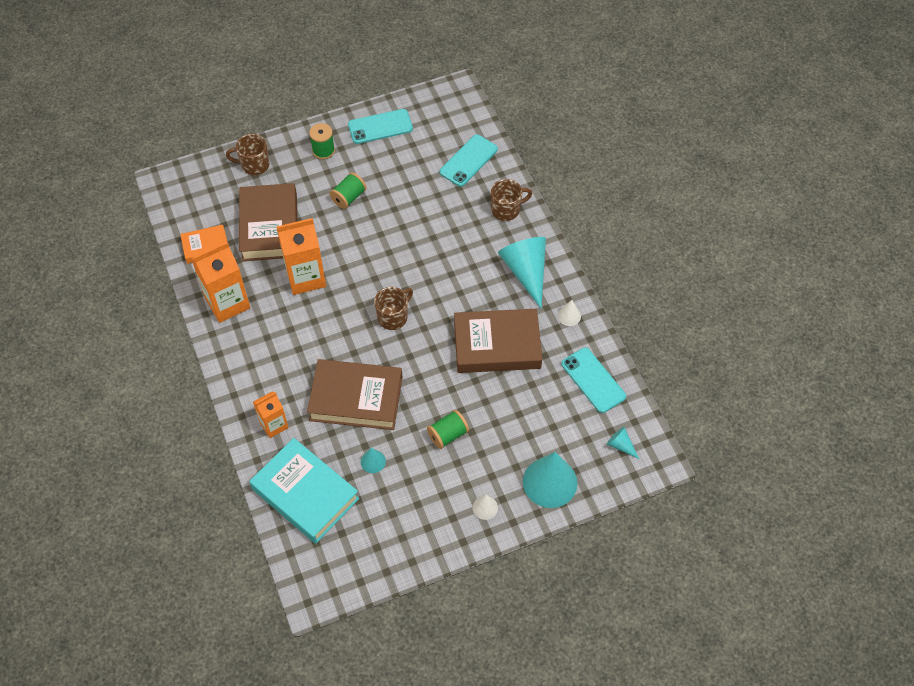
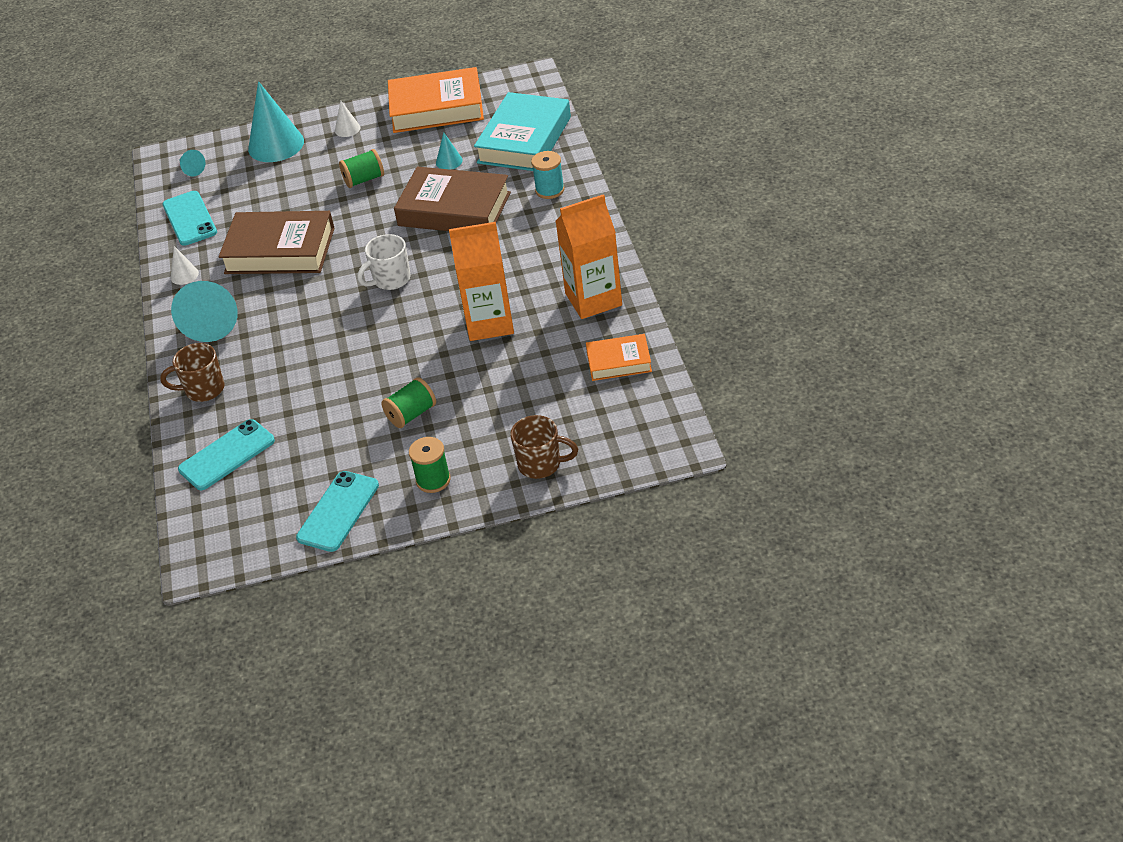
camera: 165 degrees left, 15 degrees down
(269, 227) = (529, 382): brown book -> none
(274, 425) = (550, 190): orange carton -> turquoise spool
(305, 494) = (524, 140): turquoise book -> turquoise book turned 60 degrees clockwise
(380, 127) = (338, 511): turquoise phone -> turquoise phone turned 60 degrees counterclockwise
(393, 317) = (390, 280): brown mug -> white mug
(401, 542) = (436, 108): none -> orange book

